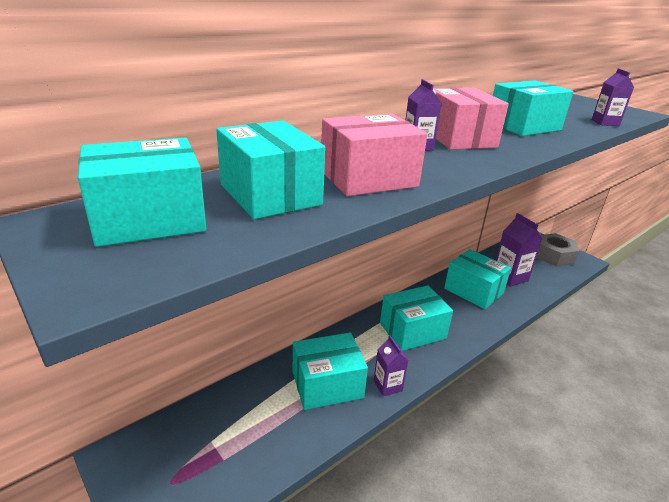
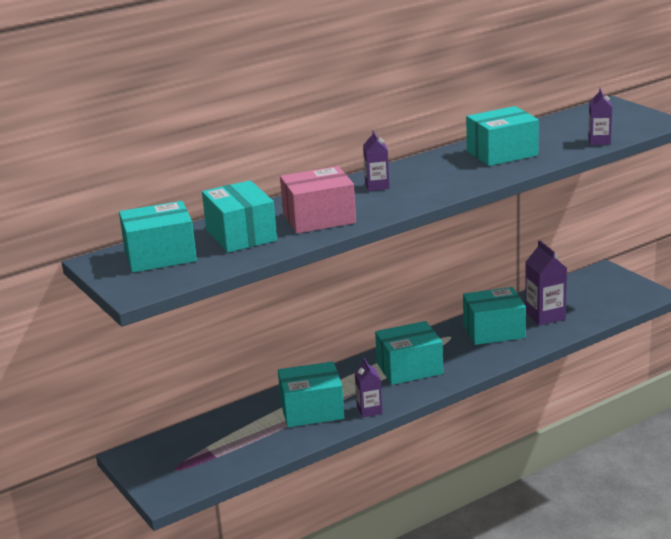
camera: 10 degrees right, 5 degrees down
(459, 138) = (422, 173): pink box -> none
(473, 291) = (494, 331): turquoise box -> turquoise box turned 60 degrees counterclockwise
(553, 256) = (616, 291): grey nut -> none

